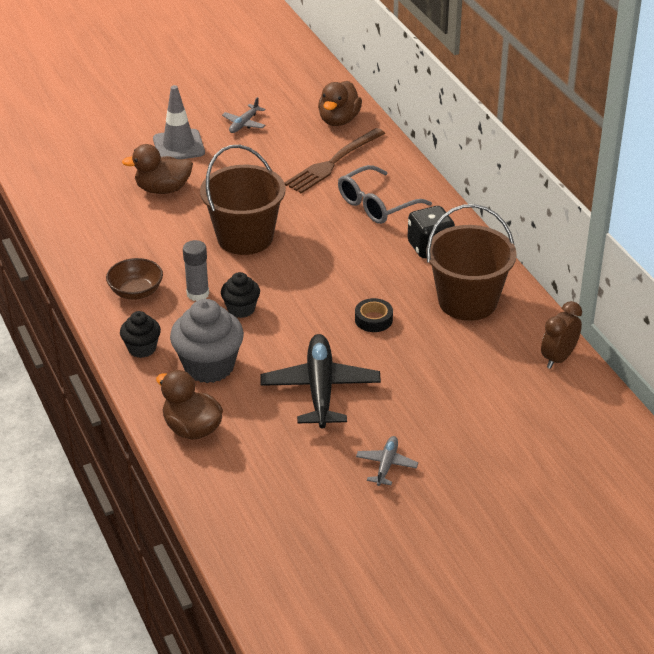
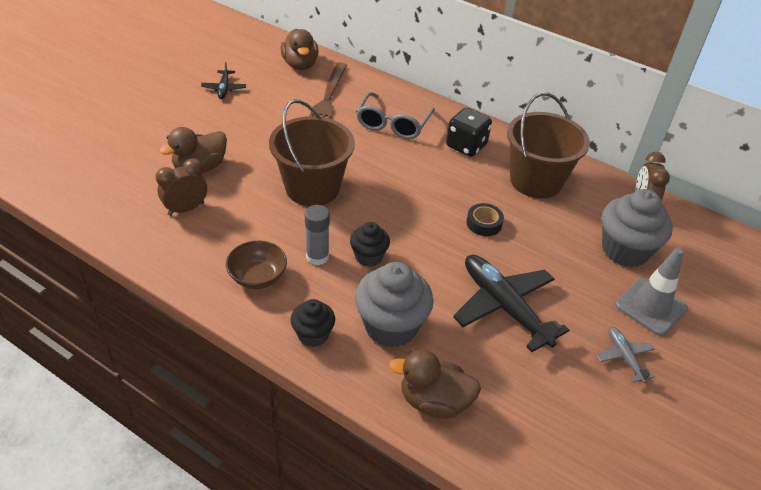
camera: 35 degrees left, 5 degrees up
(123, 220) = (186, 209): none -> brown clock
(178, 146) = (181, 124): grey traffic cone -> grey traffic cone (650, 306)
(244, 124) = (224, 88): grey plane -> black plane
(488, 389) = (625, 250): none -> grey cupcake

